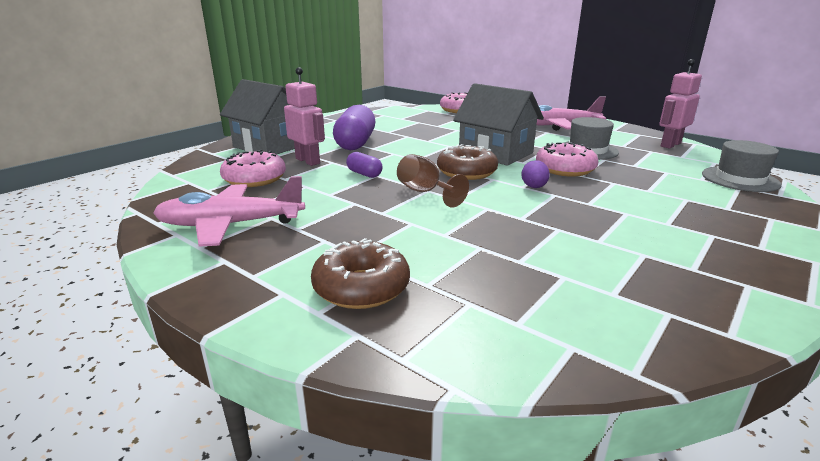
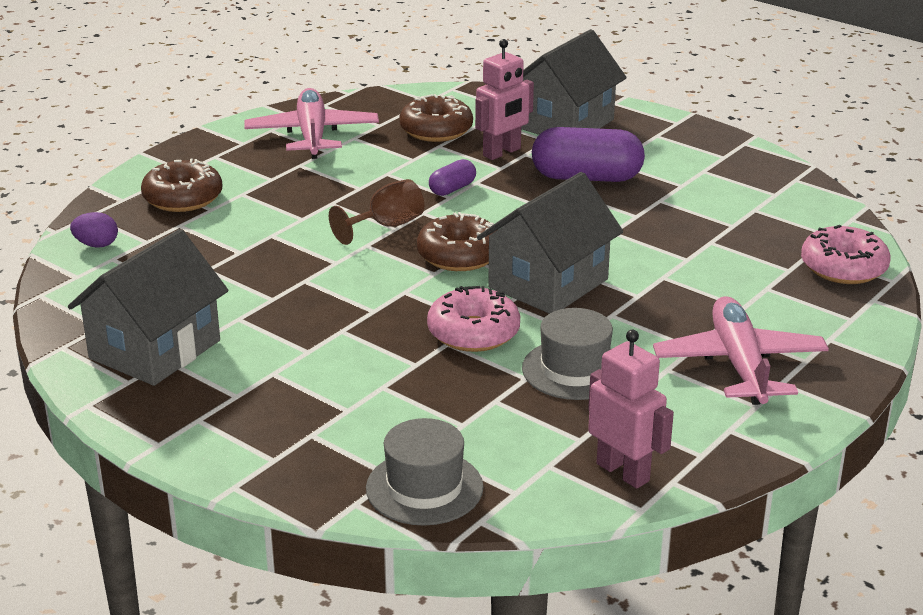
camera: 90 degrees right, 5 degrees up
(254, 179) = (436, 130): pink donut -> brown donut
(534, 187) = (399, 298): purple egg -> purple egg (96, 245)
(683, 275) = (155, 349): none -> grey house

